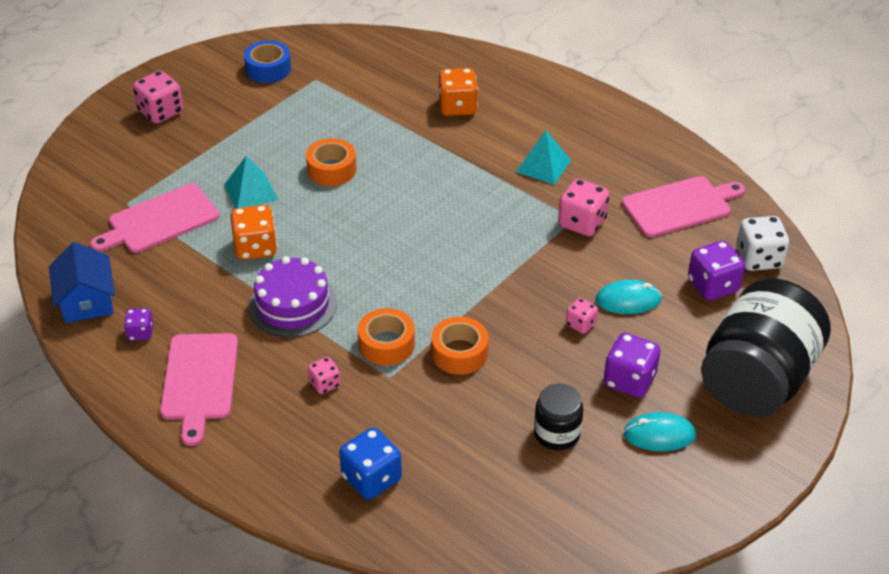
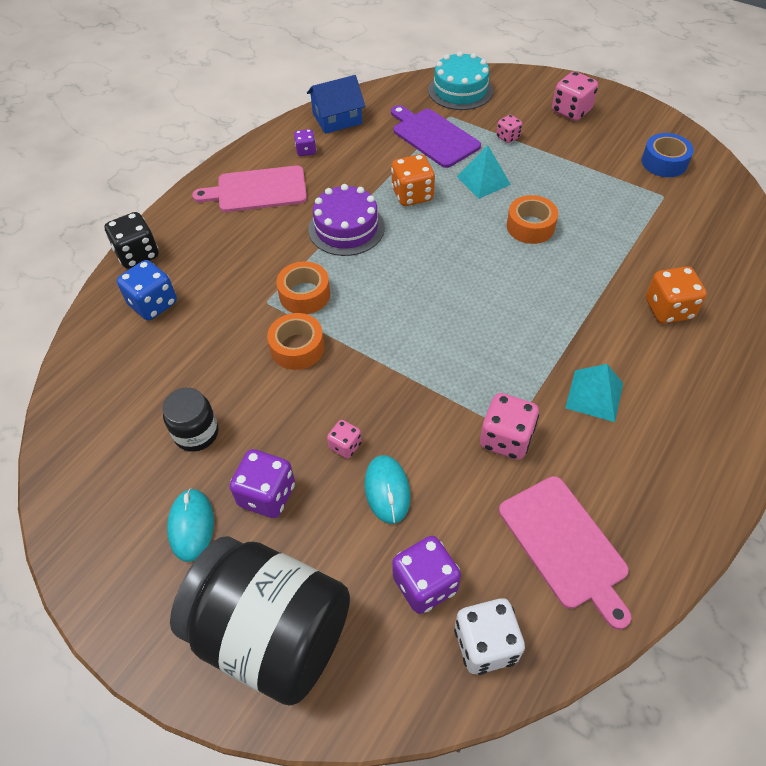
camera: 85 degrees right, 10 degrees up
(81, 188) = (460, 90): none -> turquoise cake
(160, 221) = (433, 136): pink cutting board -> purple cutting board
(283, 499) = (137, 255): none -> black dice
(325, 384) = (256, 261): pink dice -> pink dice (508, 137)

